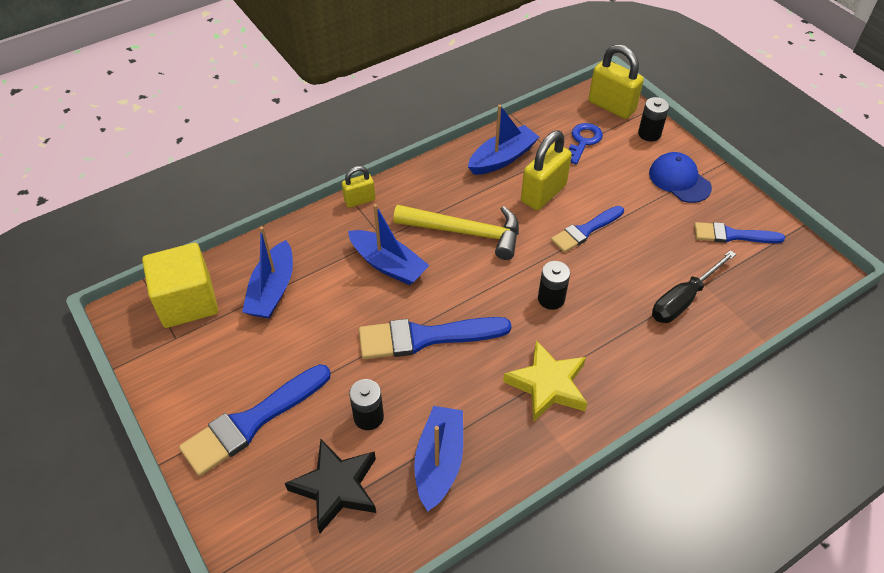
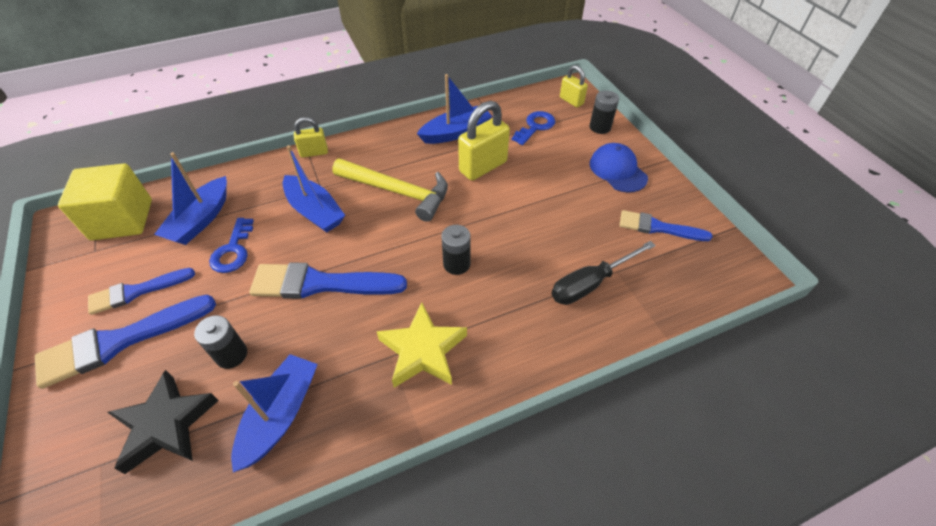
camera: 10 degrees right, 0 degrees up
(322, 317) = (233, 250): none -> blue key
(585, 230) = (512, 204): blue brush -> blue brush (137, 291)
(611, 106) = (571, 101): yellow padlock -> yellow padlock, size x0.58

